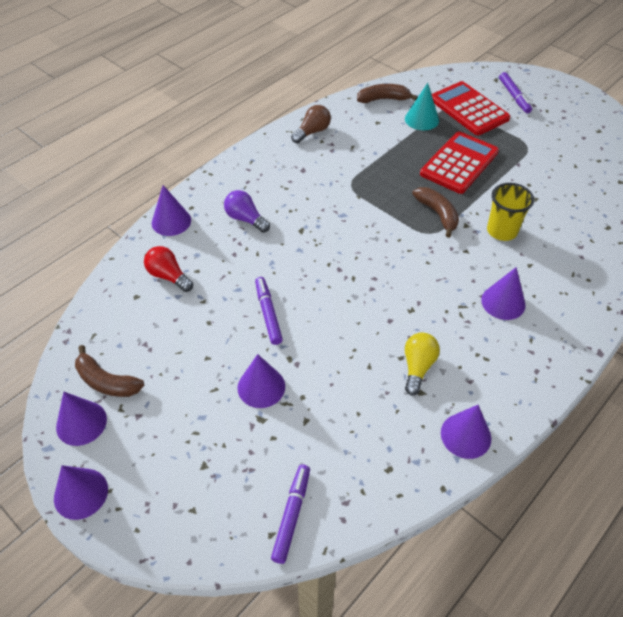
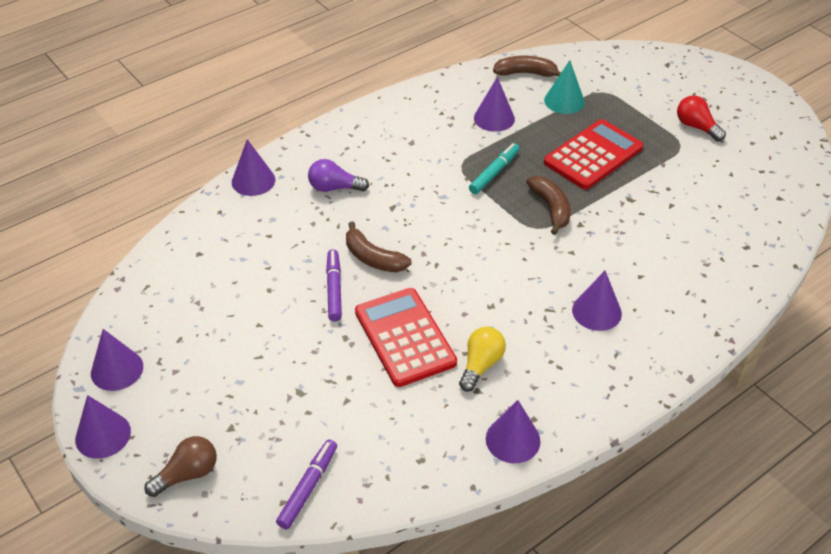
camera: 10 degrees right, 5 degrees down
(106, 381) = (150, 334): brown banana -> brown banana (373, 258)
(168, 276) = (237, 237): red light bulb -> red light bulb (696, 127)
(245, 219) = (334, 188): purple light bulb -> purple light bulb turned 45 degrees counterclockwise
(261, 387) = (308, 361): purple cone -> purple cone (494, 118)
(312, 132) = (433, 101): brown light bulb -> brown light bulb (188, 474)
(381, 188) = (494, 173): none -> turquoise marker
(468, 109) = (623, 95): red calculator -> red calculator (405, 337)
(502, 231) = (619, 236): yellow cup -> none
(514, 96) = (683, 86): purple marker -> none

